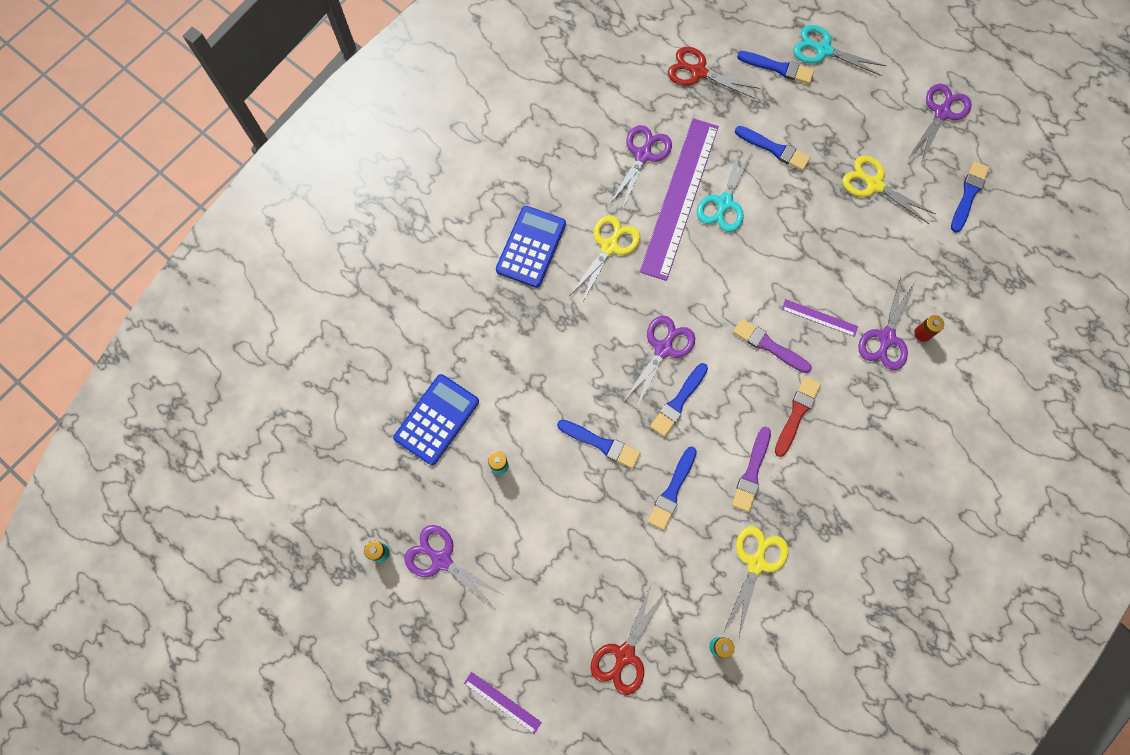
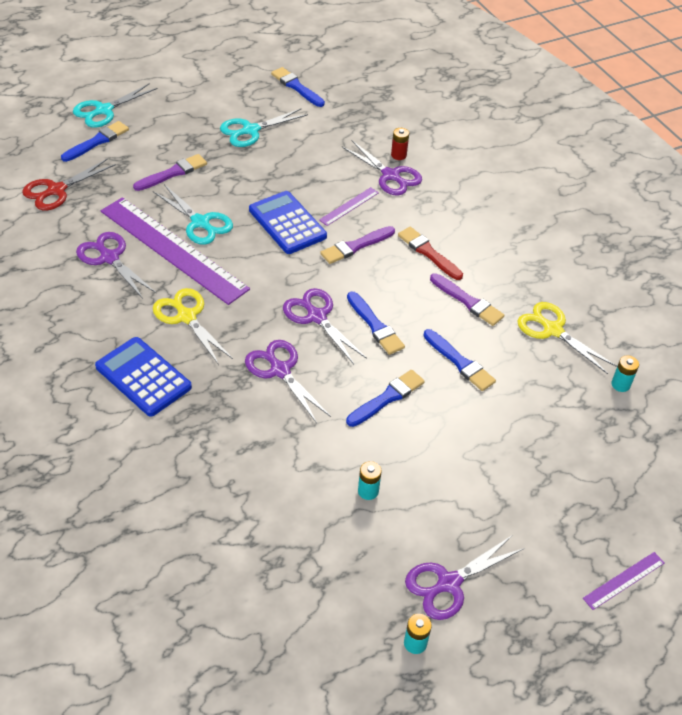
camera: 70 degrees left, 25 degrees down
(436, 419) = (286, 531): blue calculator -> blue calculator (287, 223)
(624, 654) = (605, 457): red scissors -> none
(774, 149) = (173, 173): blue brush -> purple brush
(874, 184) = (251, 130): yellow scissors -> turquoise scissors
(941, 113) = (216, 73): purple scissors -> purple scissors (280, 370)

